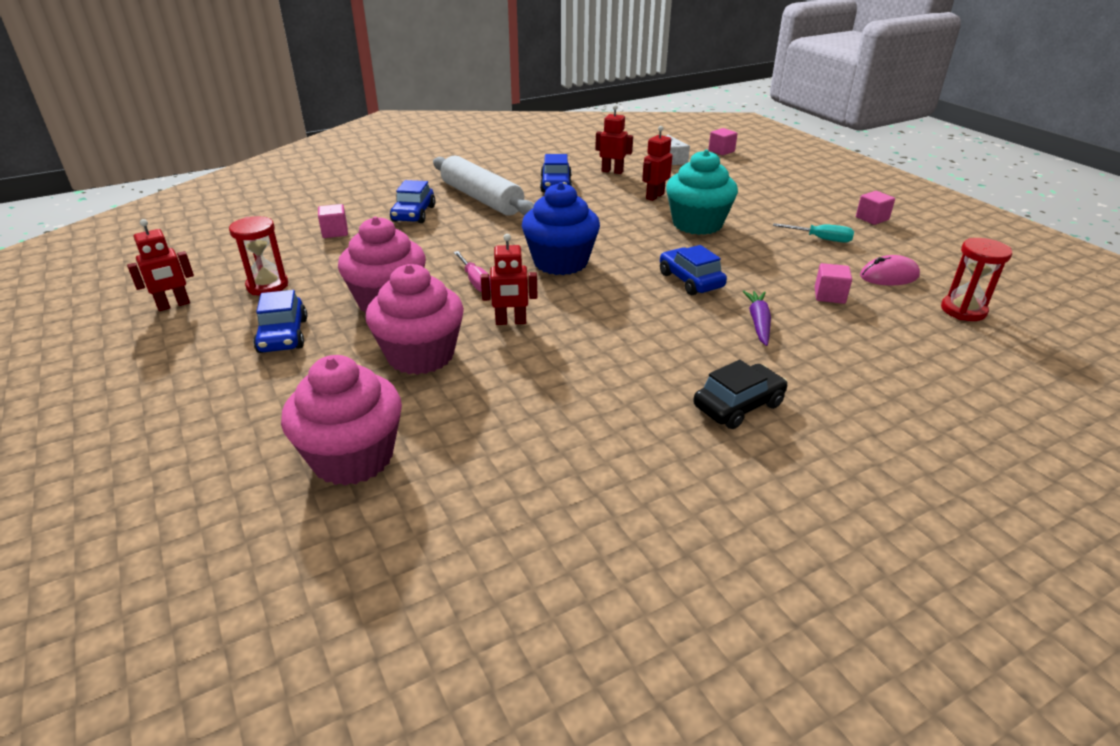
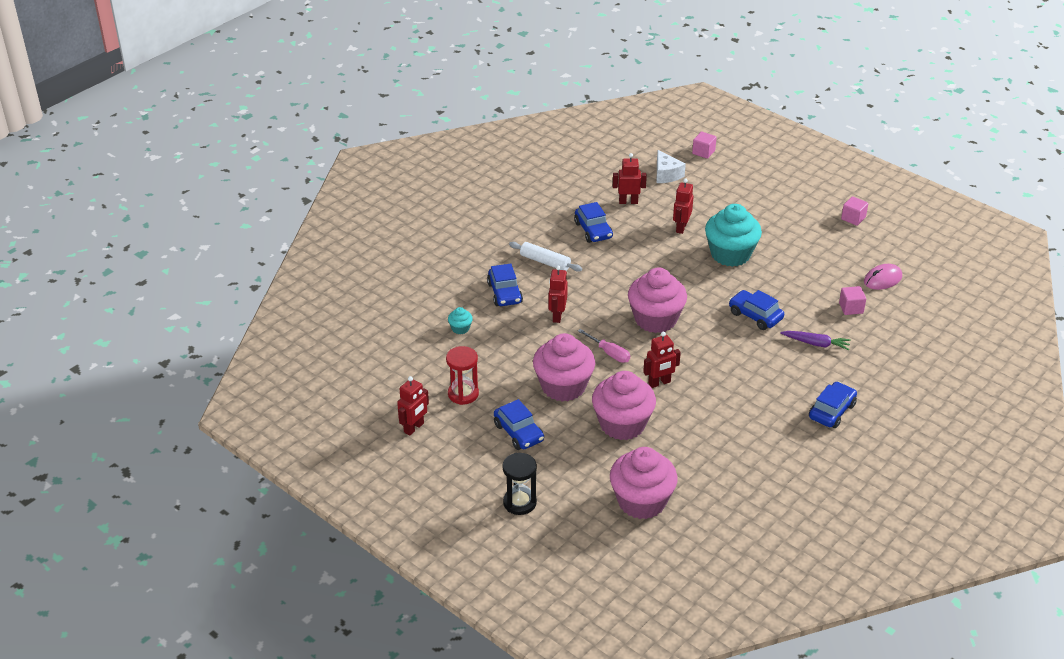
camera: 20 degrees left, 5 degrees up
(188, 415) = (519, 503): none -> black hourglass
(335, 232) = (460, 328): pink cube -> turquoise cupcake
(449, 240) = (557, 316): none -> red robot
(481, 199) = (545, 262): white rolling pin -> white rolling pin, size x0.56
(560, 262) = (655, 319): blue cupcake -> pink cupcake
(738, 406) = (832, 411): black car -> blue car
(758, 322) = (816, 344): purple carrot -> purple carrot turned 120 degrees clockwise
(821, 239) = (825, 251): turquoise screwdriver -> none
(963, 310) = (936, 301): red hourglass -> none

